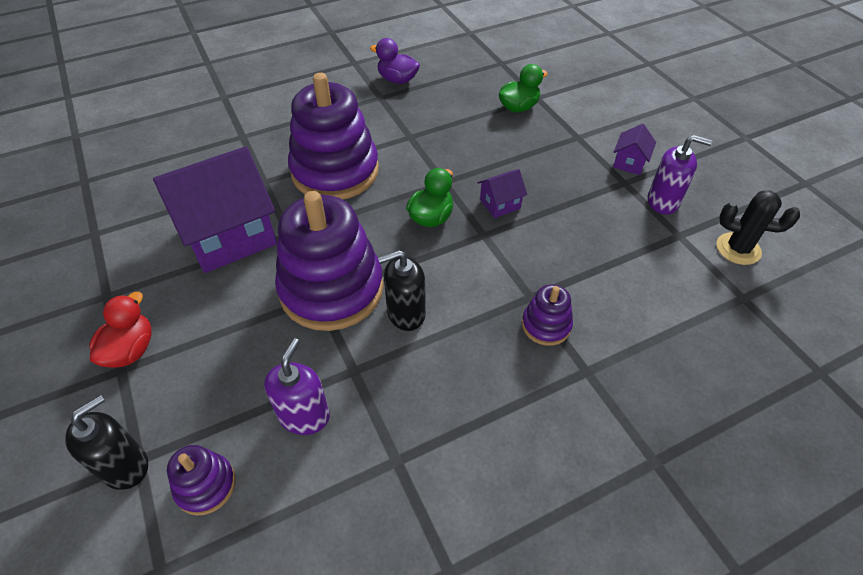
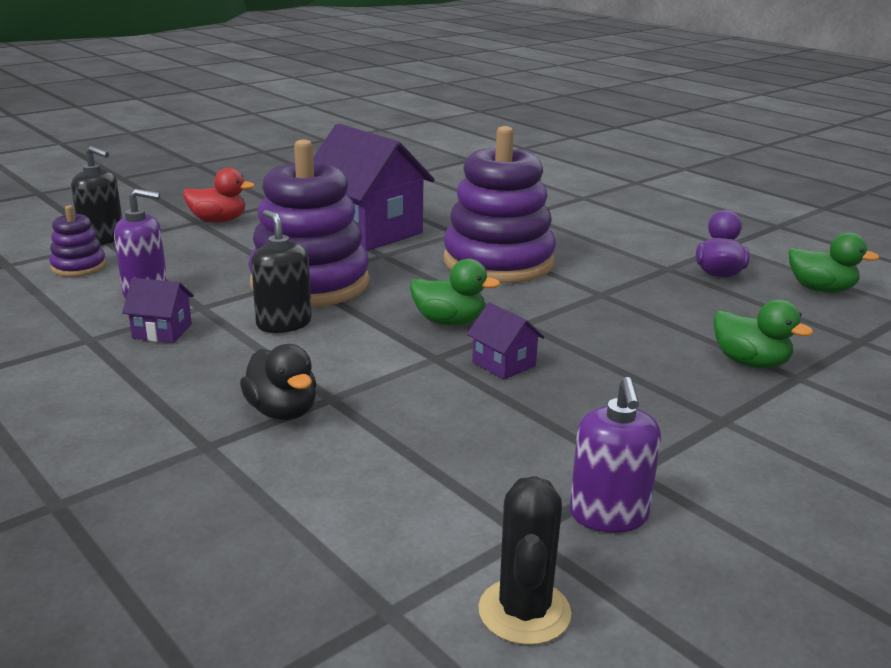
camera: 75 degrees right, 25 degrees down
(434, 52) = (821, 289): none -> green duck
(546, 325) = (282, 411): purple stacking toy -> black duck
(629, 163) = (695, 475): purple house -> purple house (162, 331)

